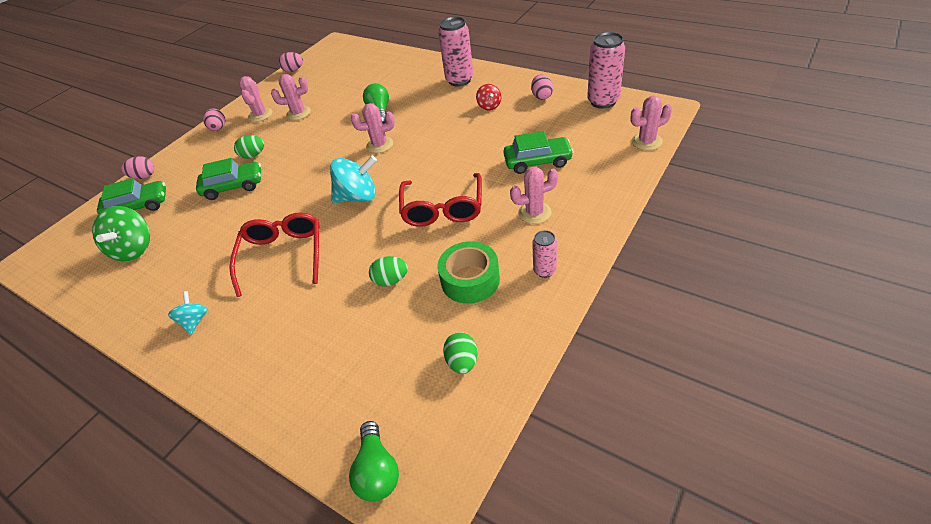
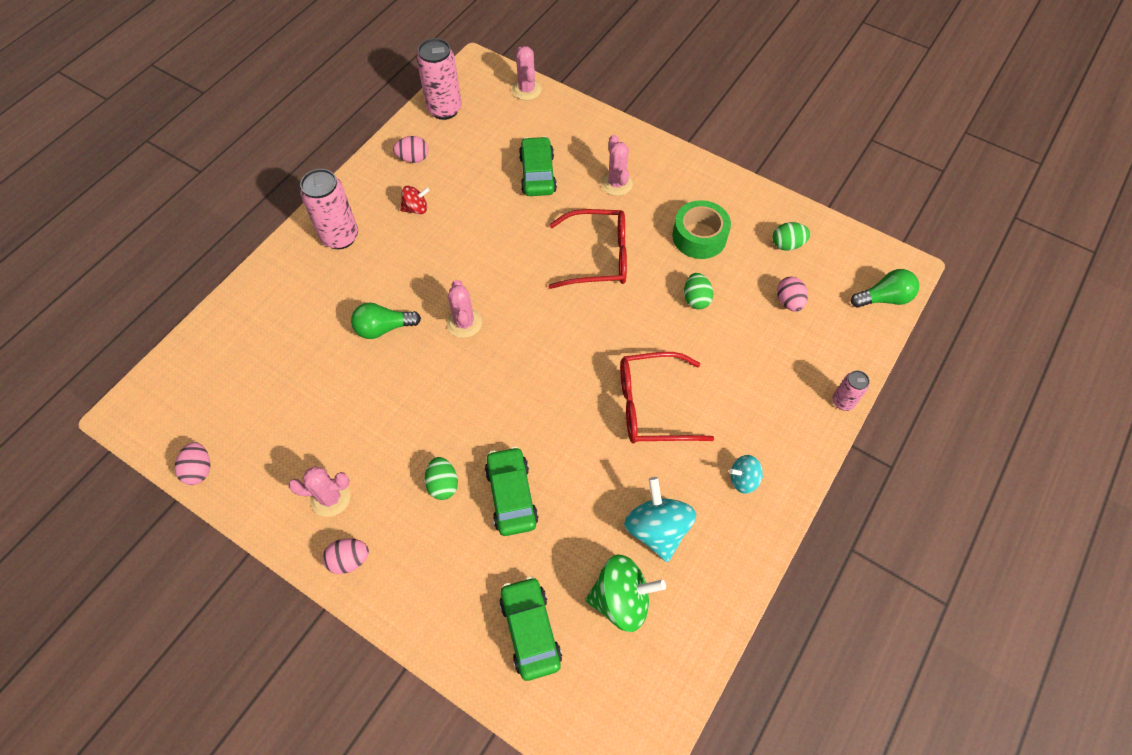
camera: 95 degrees left, 15 degrees up
(144, 176) = (454, 650): pink egg -> pink egg (789, 302)
(298, 113) = (348, 438): pink cactus -> none
(358, 197) = (563, 339): turquoise spinning top -> turquoise spinning top (657, 529)
(544, 270) = (691, 184): pink can -> pink can (843, 402)

